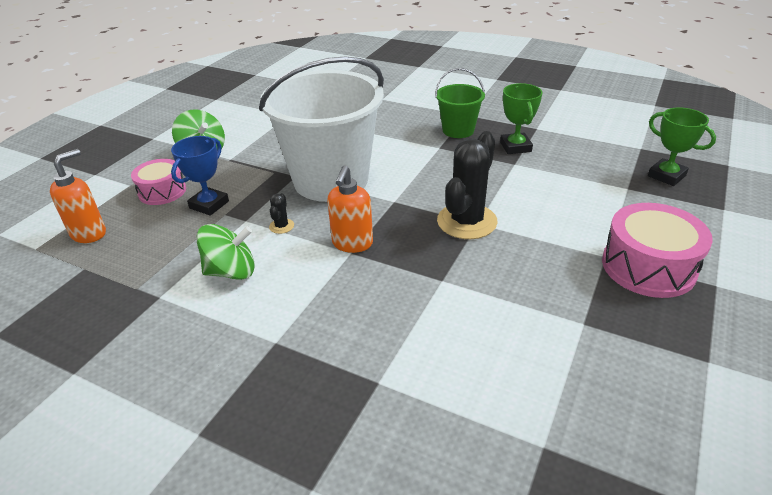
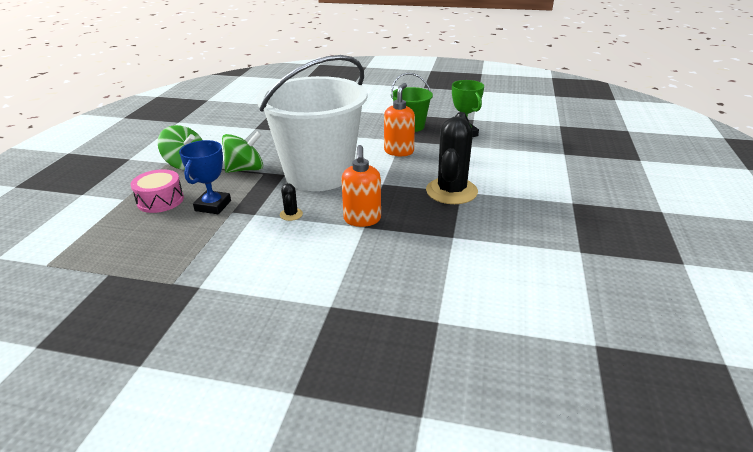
camera: 15 degrees left, 5 degrees down
(89, 233) = (100, 244): orange soap dispenser -> orange soap dispenser (399, 151)
(231, 271) = (261, 256): green spinning top -> green spinning top (245, 169)
(648, 266) = (607, 205): pink drum -> none
(666, 176) = (588, 142): green trophy -> none

